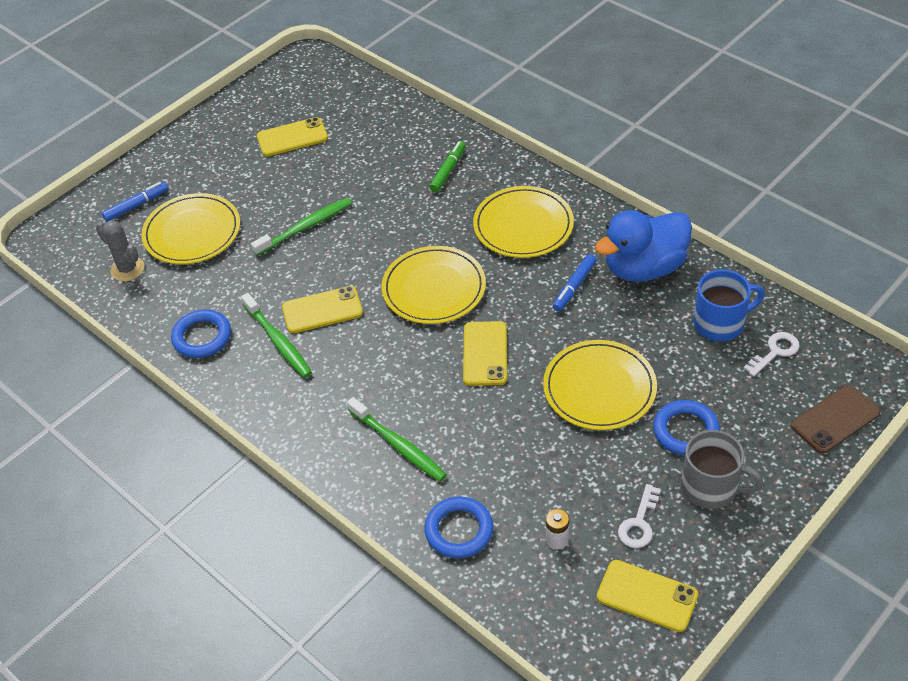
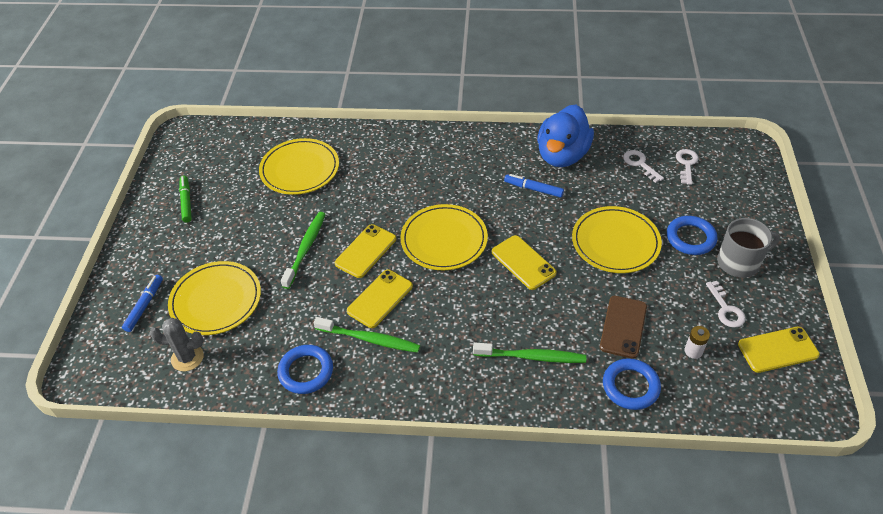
camera: 40 degrees left, 0 degrees up
(292, 137) = (228, 192): yellow phone -> yellow phone (366, 251)
(448, 170) = (371, 159): green marker -> green marker (186, 202)
(523, 225) = (460, 168): yellow plate -> yellow plate (300, 169)
(574, 286) = (533, 189): blue marker -> blue marker turned 120 degrees clockwise
(720, 323) = (640, 164): blue mug -> white key
(835, 419) = (757, 184): brown phone -> brown phone (623, 327)

